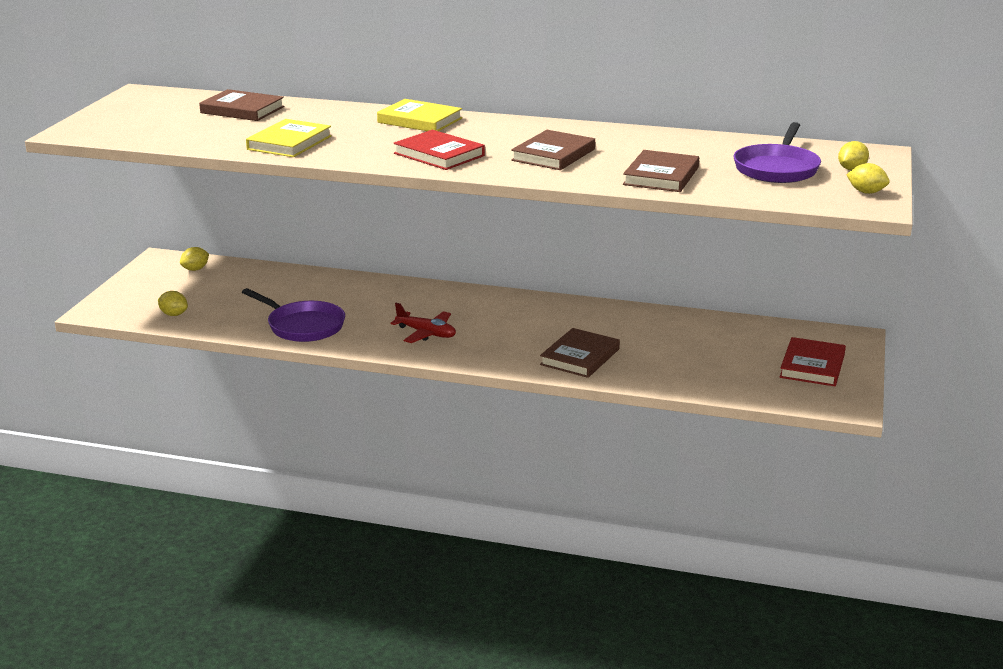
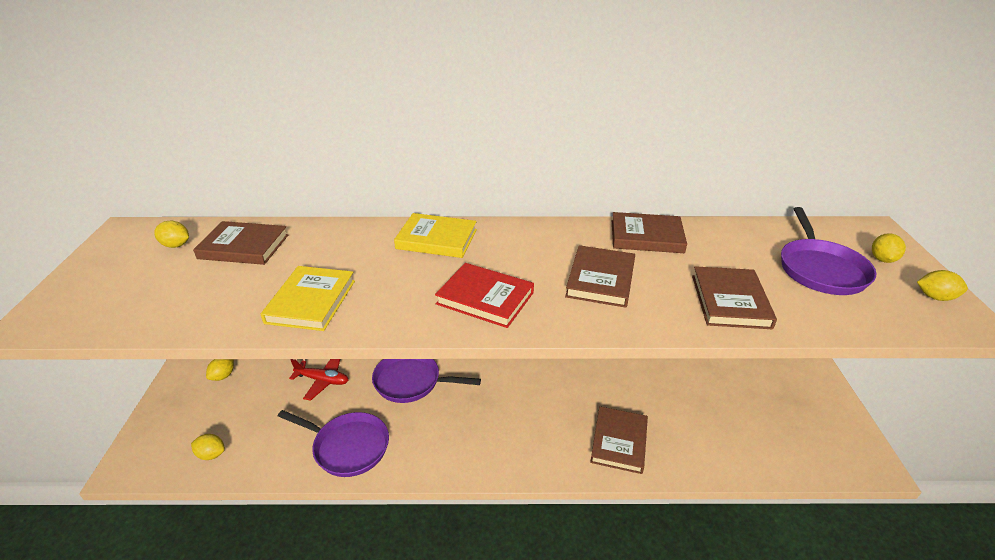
camera: 15 degrees left, 10 degrees up
(184, 104) = (176, 245): none -> yellow lemon
(385, 295) = (411, 381): none -> purple pan
(426, 333) = (468, 434): red plane -> red plane (323, 380)
(627, 136) = (646, 236): none -> brown book
(812, 366) = (809, 412): red book -> none

